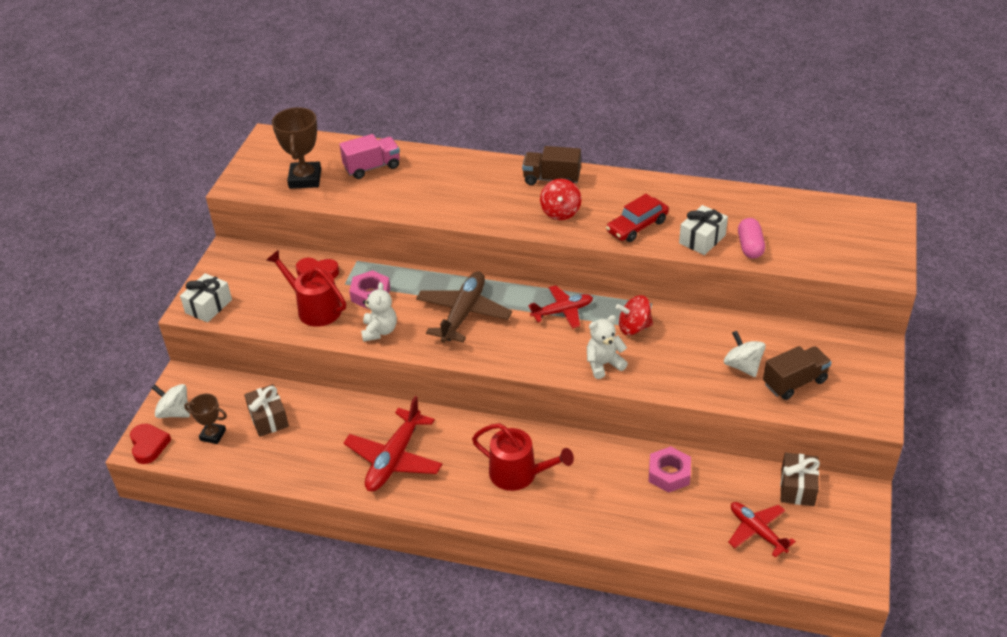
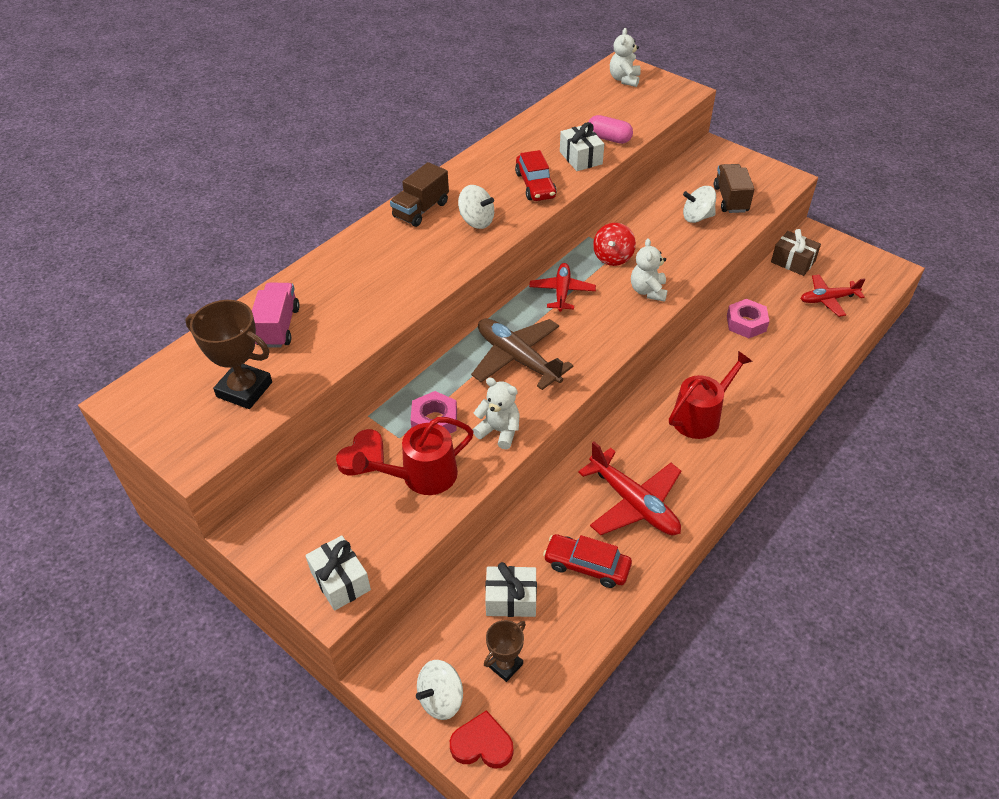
camera: 65 degrees left, 5 degrees up
(268, 418) = (511, 599): brown gift -> white gift
(318, 450) = (587, 565): none -> red car
(560, 212) = (476, 221): red spinning top -> white spinning top
(865, 225) = (624, 79): none -> white teddy bear

